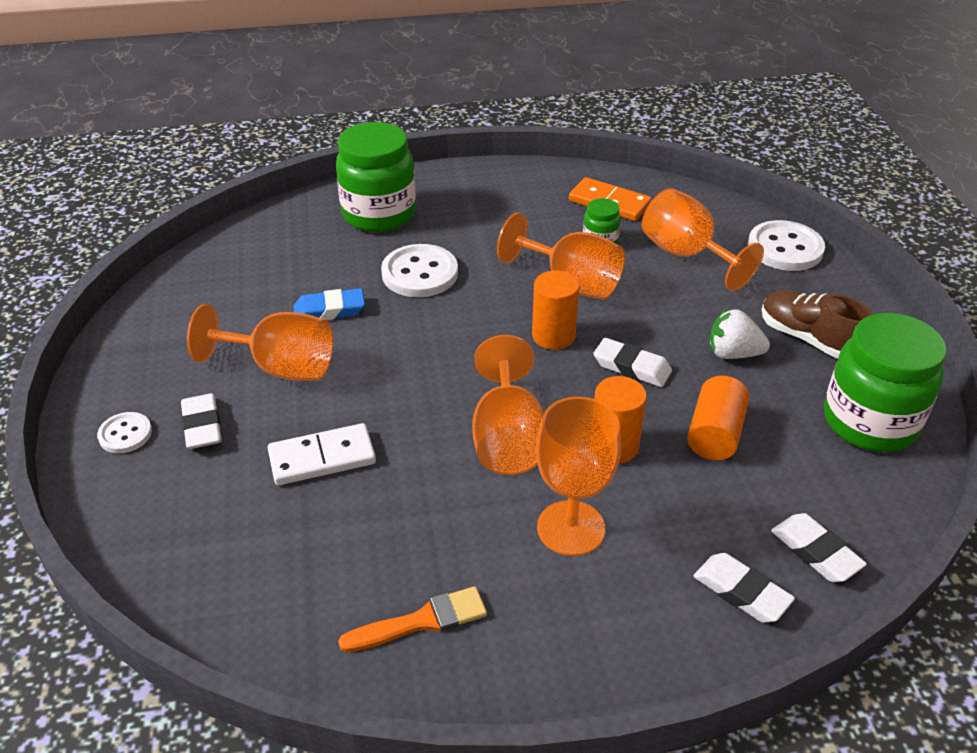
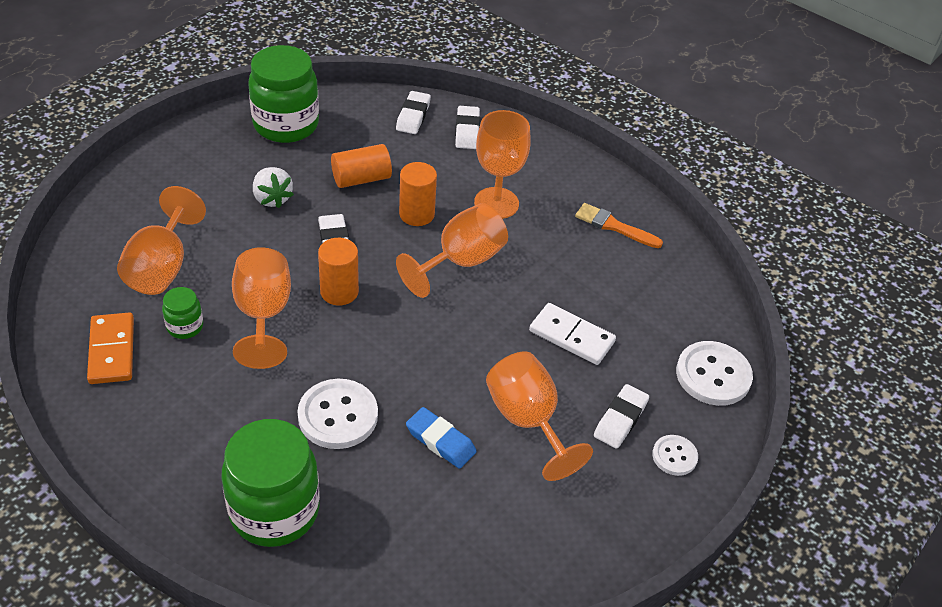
camera: 135 degrees left, 5 degrees up
(785, 248) = (104, 218): white button -> white button (713, 375)
(809, 339) = (221, 171): brown shoe -> none

